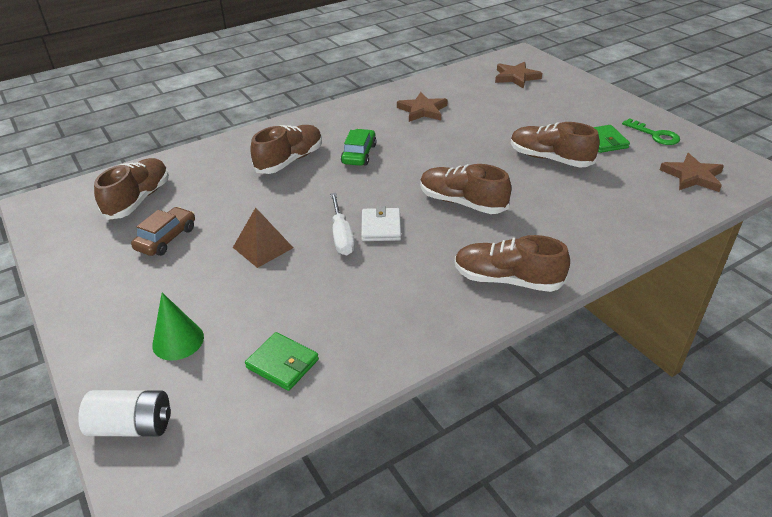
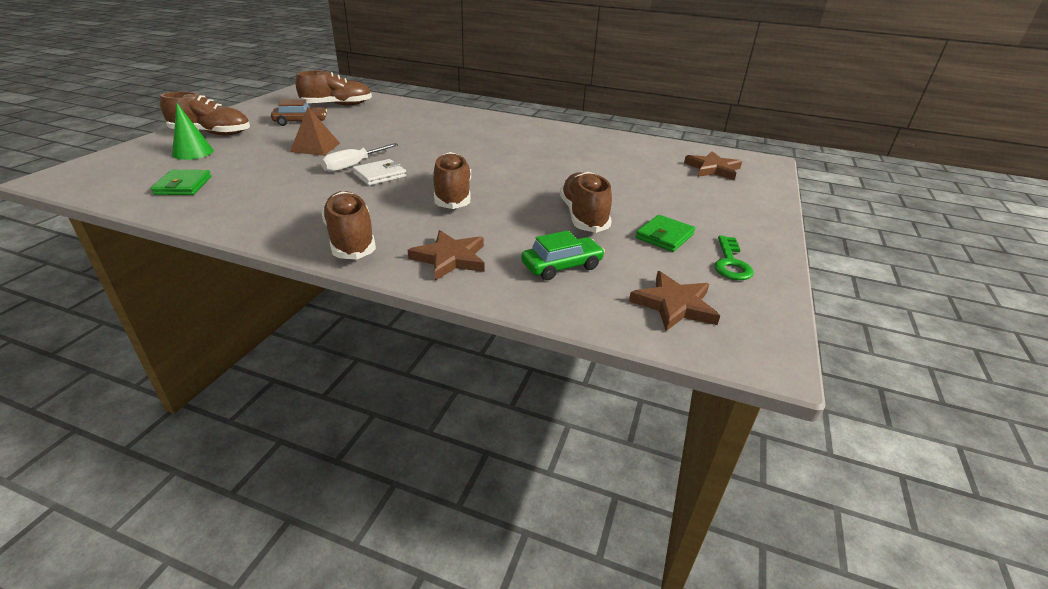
camera: 50 degrees right, 5 degrees down
(132, 426) = (103, 163): white battery -> none
(290, 160) = (435, 127): brown shoe -> brown shoe (211, 133)
(359, 154) = (475, 144): green car -> green car (562, 266)
(422, 110) = (579, 148): brown star -> brown star (450, 258)

